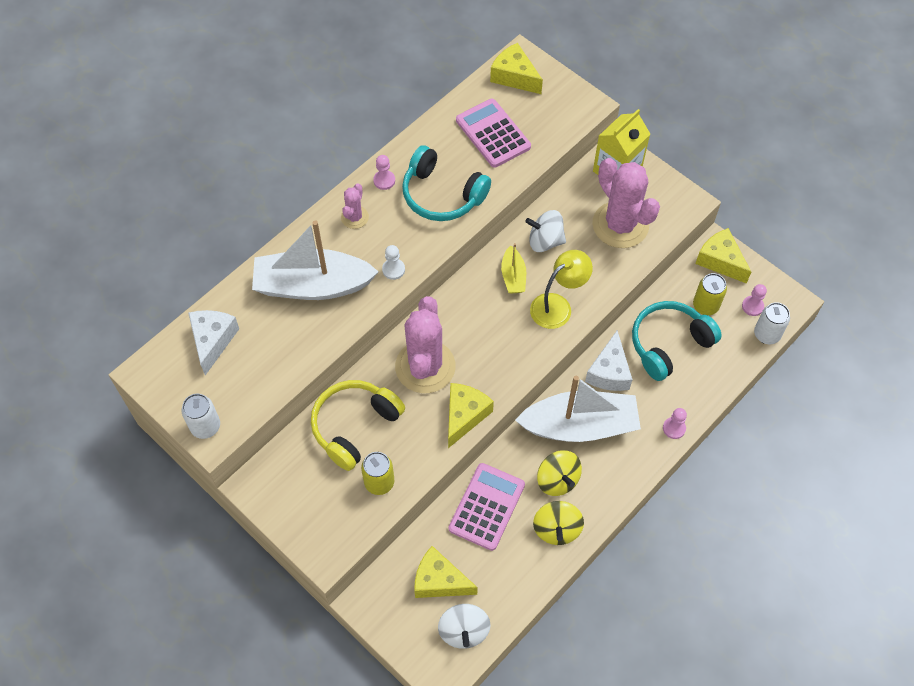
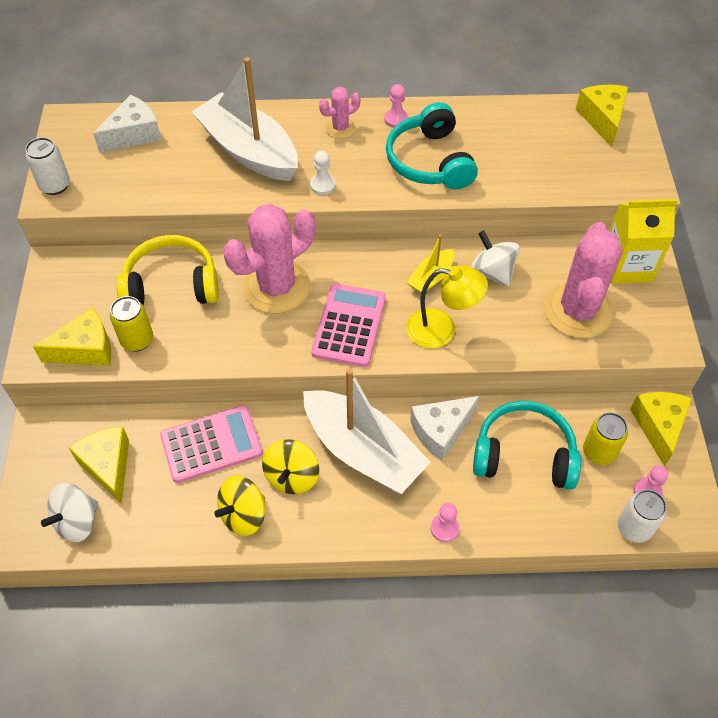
camera: 45 degrees right, 5 degrees down
(464, 415) = (261, 348): yellow cheese -> yellow cheese (86, 349)
(493, 134) = (530, 147): pink calculator -> pink calculator (349, 325)

